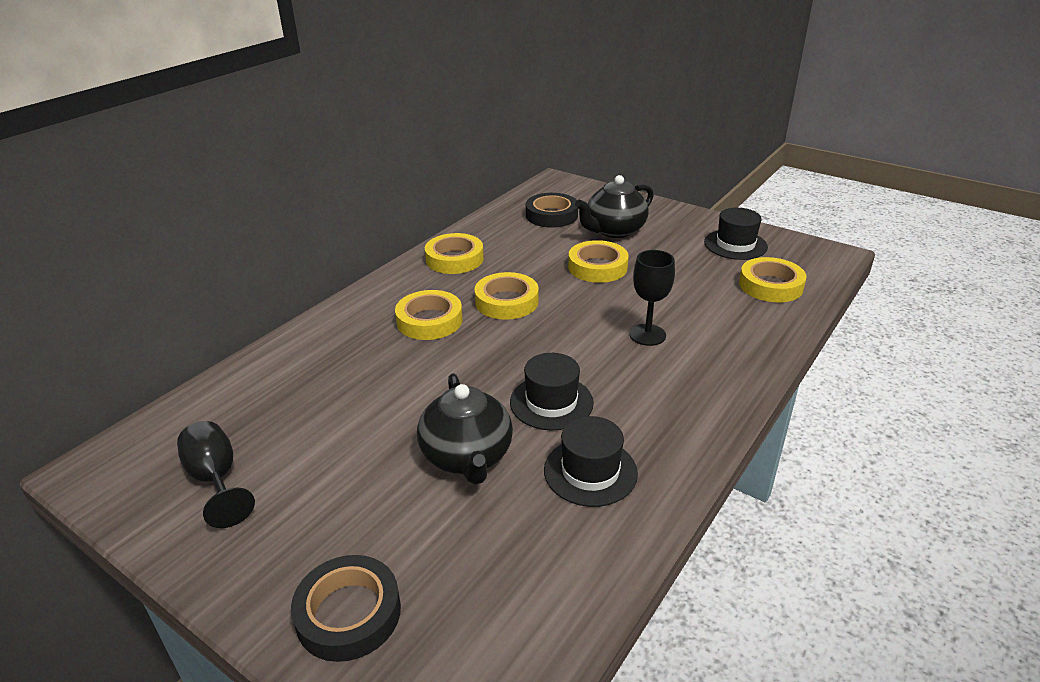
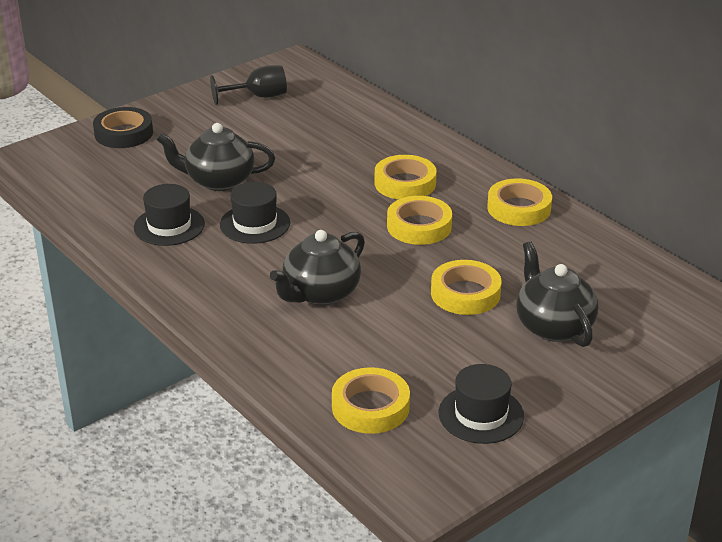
camera: 105 degrees right, 0 degrees up
(551, 215) = (611, 287): black tape -> none
(647, 335) = (320, 293): black goblet -> black teapot

